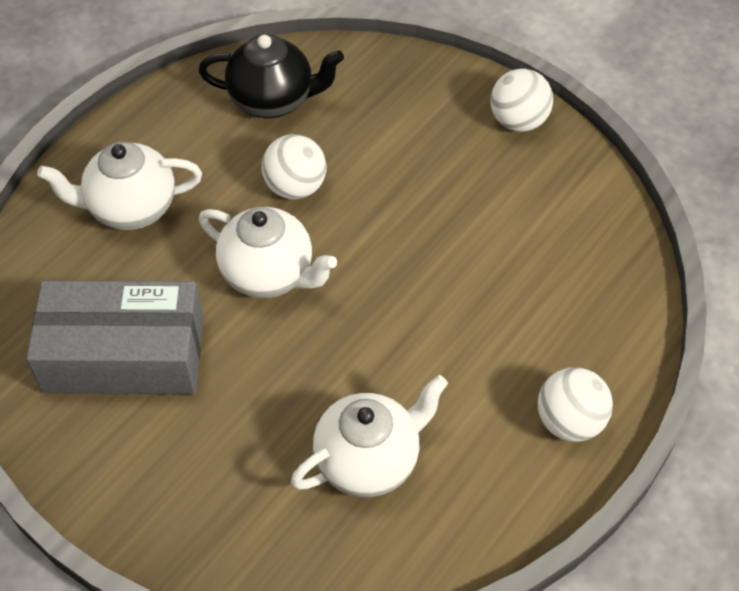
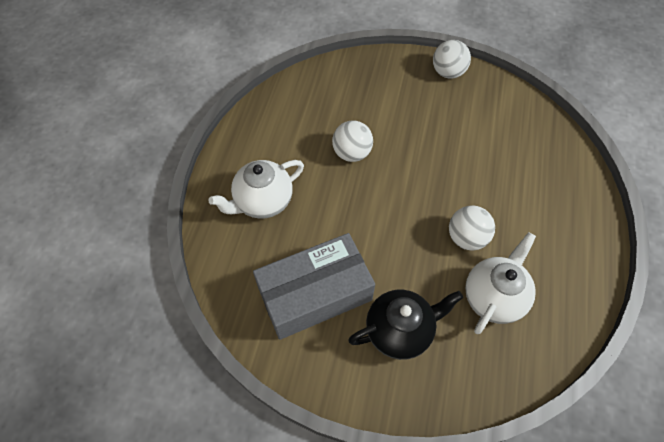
camera: 25 degrees left, 5 degrees up
(269, 274) = (369, 210): white teapot -> none
(273, 100) = (307, 107): black teapot -> black teapot (400, 331)
(570, 421) = (581, 229): white ball -> white ball (466, 238)

